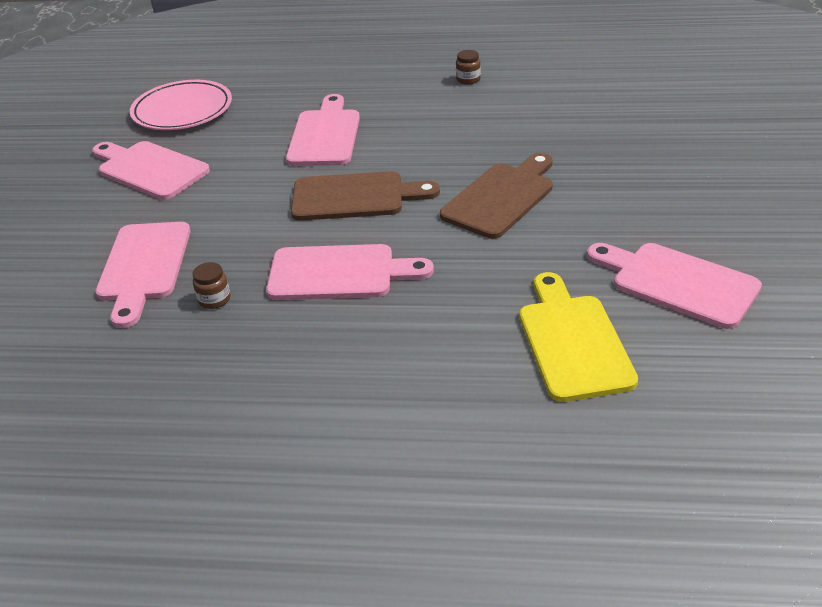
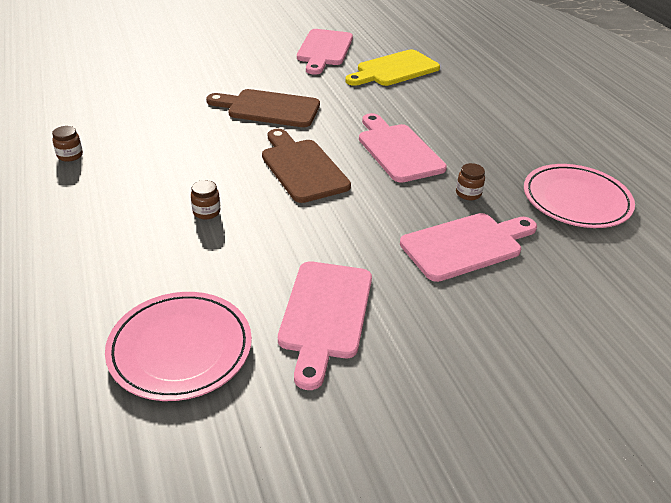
camera: 120 degrees left, 0 degrees up
(122, 388) = (576, 200): none -> pink plate
(325, 135) = (206, 212): pink cutting board -> brown jar

